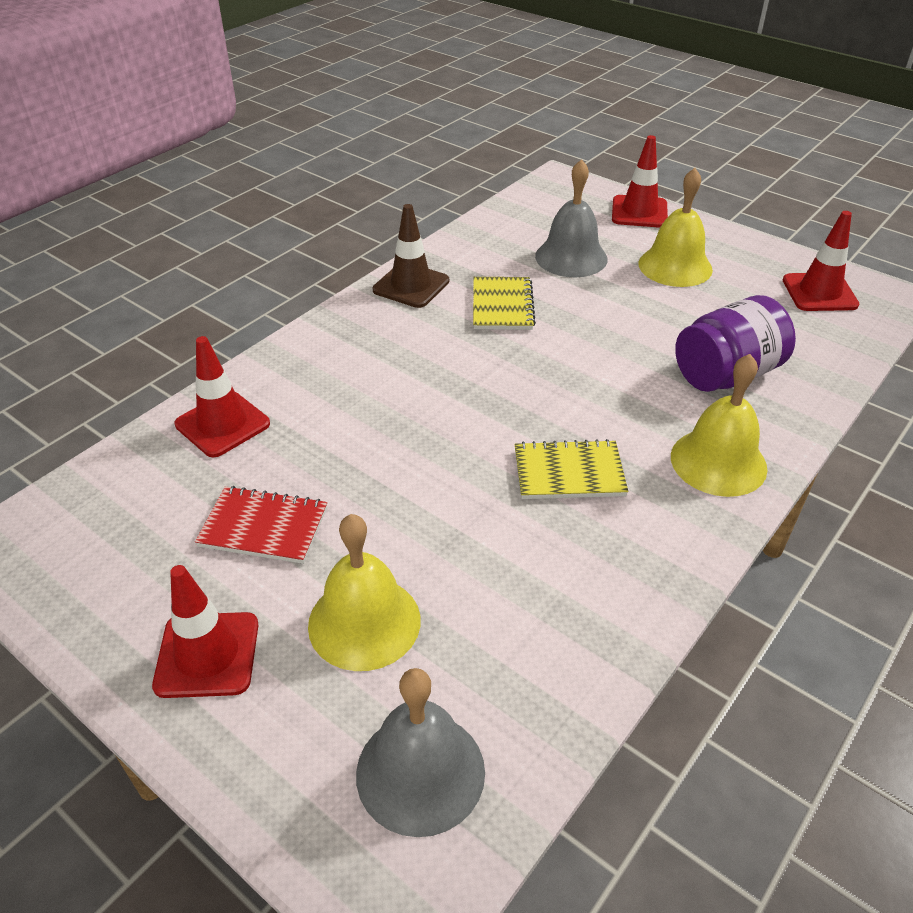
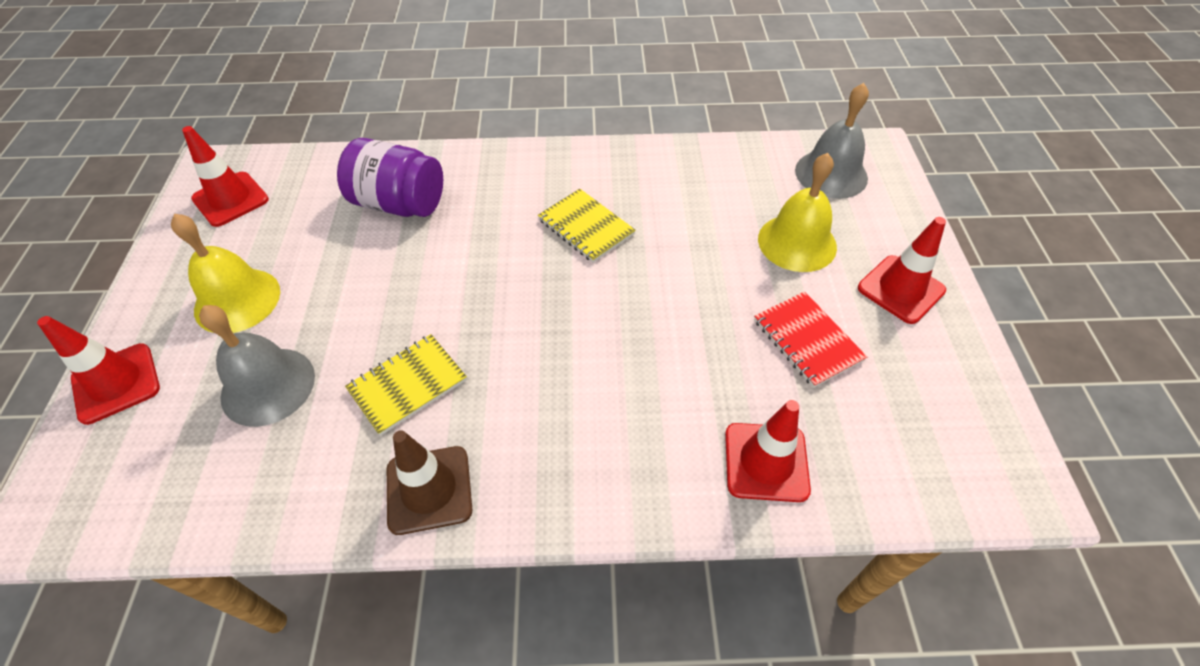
camera: 130 degrees left, 10 degrees up
(718, 462) = (505, 172): yellow bell -> none

